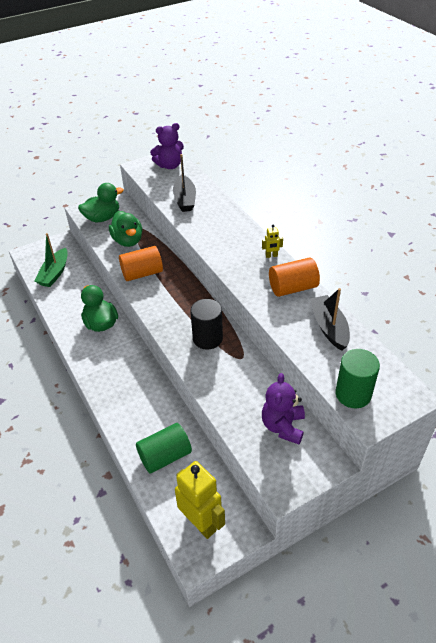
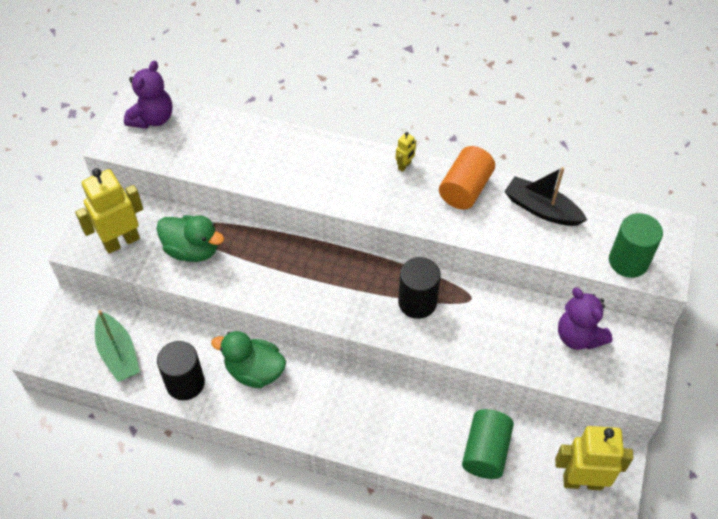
camera: 45 degrees left, 10 degrees up
(65, 306) = (185, 383): none -> black cylinder
(102, 218) = (121, 241): green duck -> yellow robot
(142, 273) = (260, 279): orange cylinder -> none
(185, 199) = (230, 155): black boat -> none

